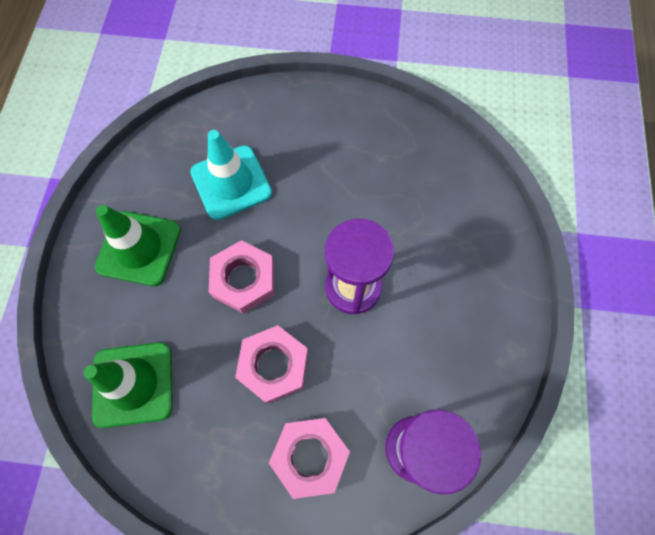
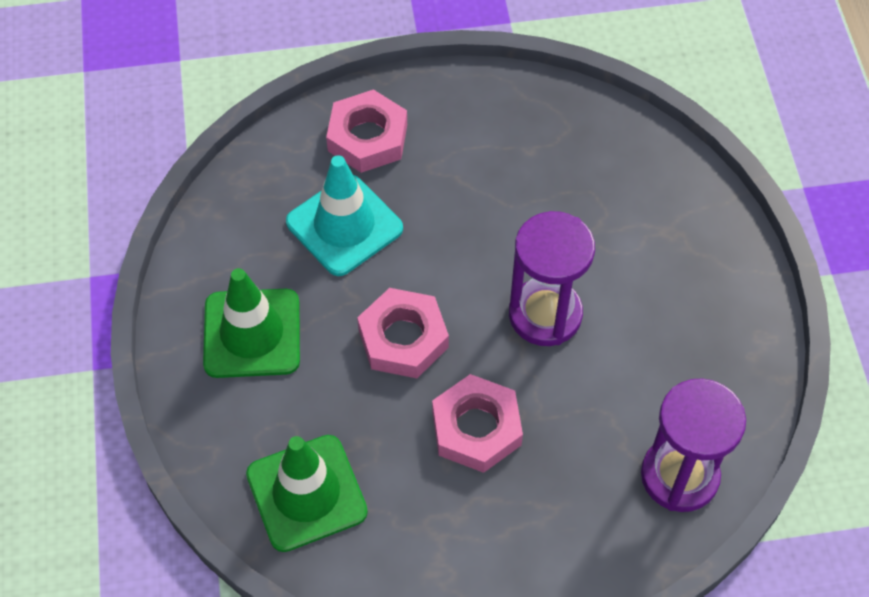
camera: 15 degrees left, 10 degrees down
(310, 456) = (555, 517): pink nut -> pink nut (367, 137)

